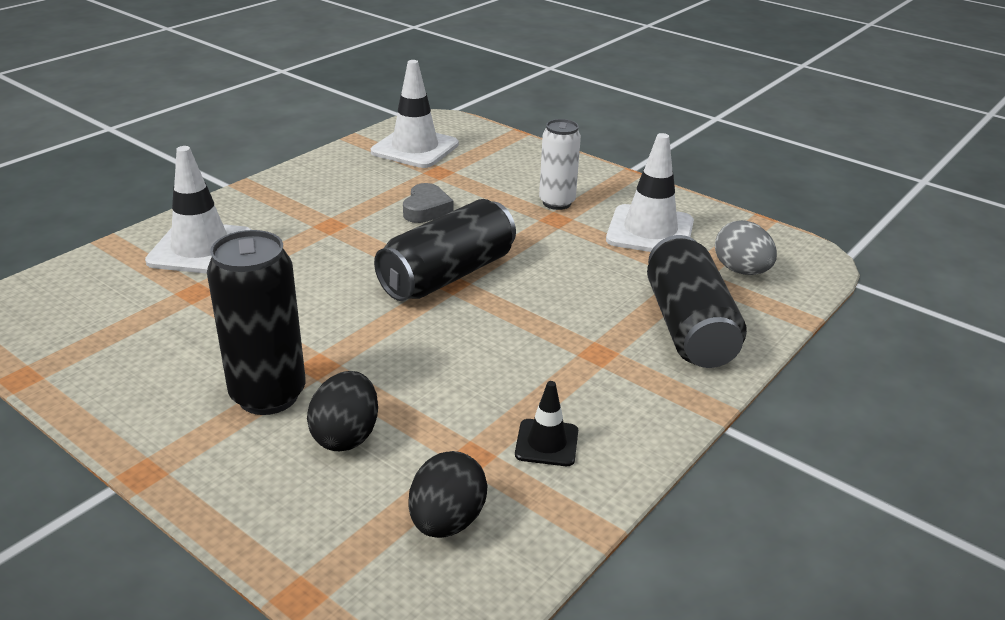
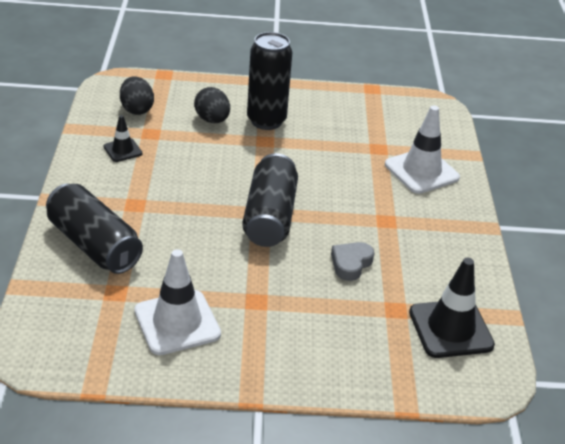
camera: 140 degrees right, 5 degrees up
(415, 148) = (450, 329): white traffic cone -> black traffic cone
(426, 209) = (351, 264): grey heart -> grey heart turned 60 degrees clockwise
(557, 202) = (272, 319): white can -> none
(741, 271) = (83, 312): grey egg -> none

